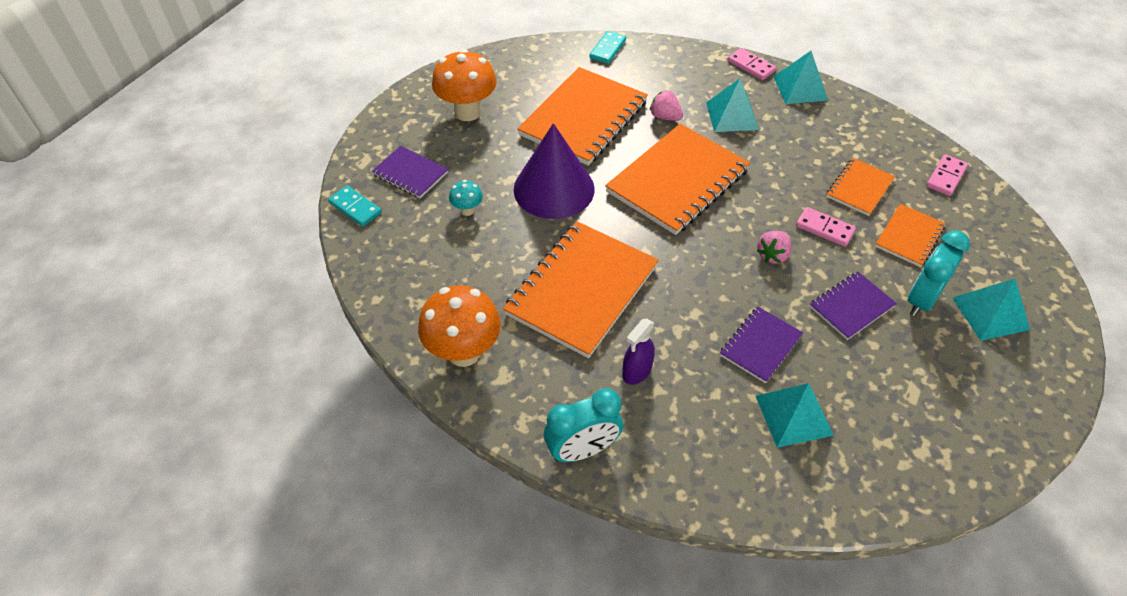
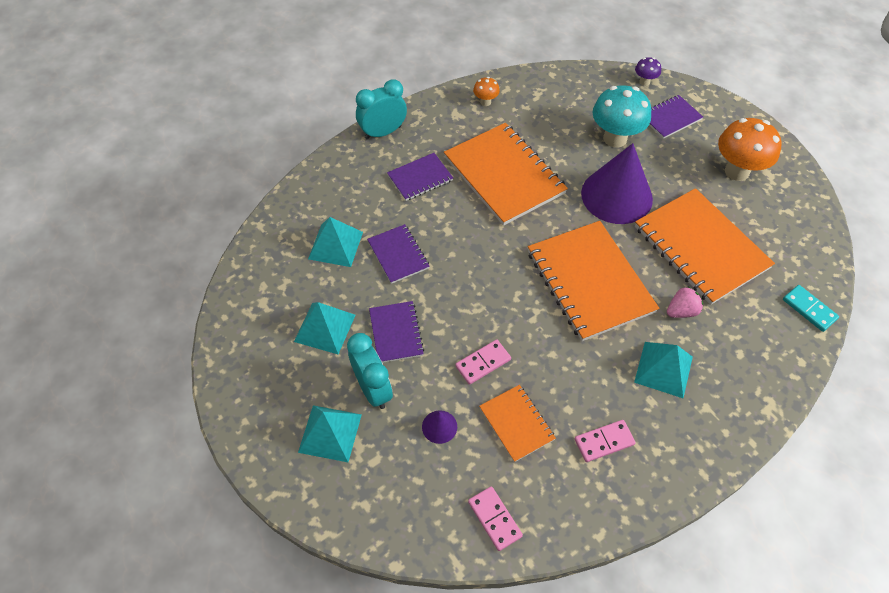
camera: 115 degrees right, 5 degrees up
(355, 208) = (644, 82): turquoise domino -> purple mushroom
(464, 352) = (485, 102): orange mushroom -> orange mushroom, size x0.48
(467, 210) = (615, 138): turquoise mushroom -> turquoise mushroom, size x2.08
(582, 450) = (383, 132): turquoise clock -> turquoise clock turned 60 degrees clockwise
(636, 371) = (420, 178): purple spray bottle -> purple notebook
(751, 66) = (743, 432): pink domino -> pink domino (604, 442)
(772, 255) = (474, 307): pink strawberry -> none
(800, 88) = (688, 461): turquoise pyramid -> turquoise pyramid (324, 328)
(909, 237) = (439, 426): orange notebook -> purple cone

